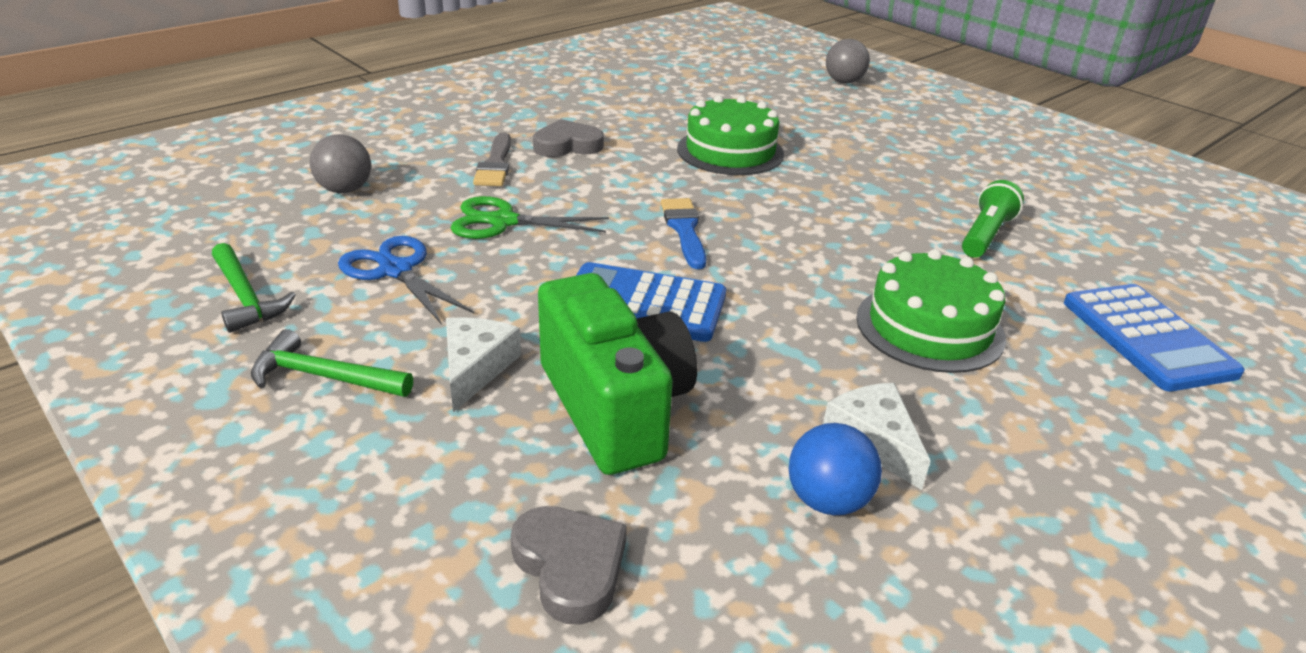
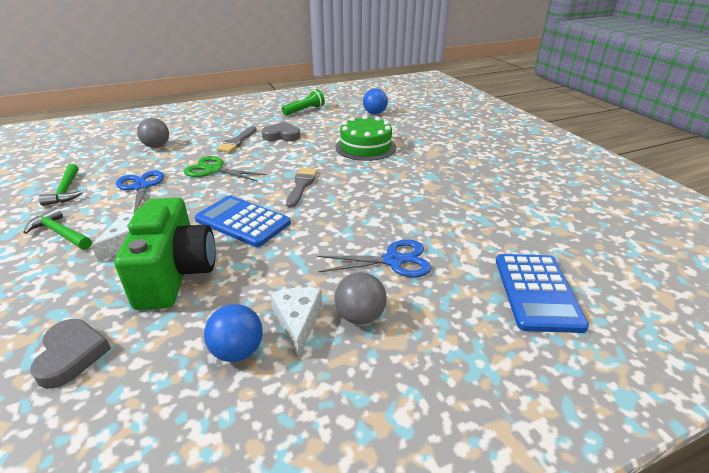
camera: 20 degrees right, 0 degrees up
(684, 230) = (301, 185): blue brush -> grey brush
(692, 89) = (374, 113): none -> blue ball
(844, 82) = (467, 116): grey ball -> grey ball (360, 316)
(929, 327) = (393, 260): green cake -> blue scissors
(985, 235) = (479, 211): green flashlight -> green flashlight (304, 111)

